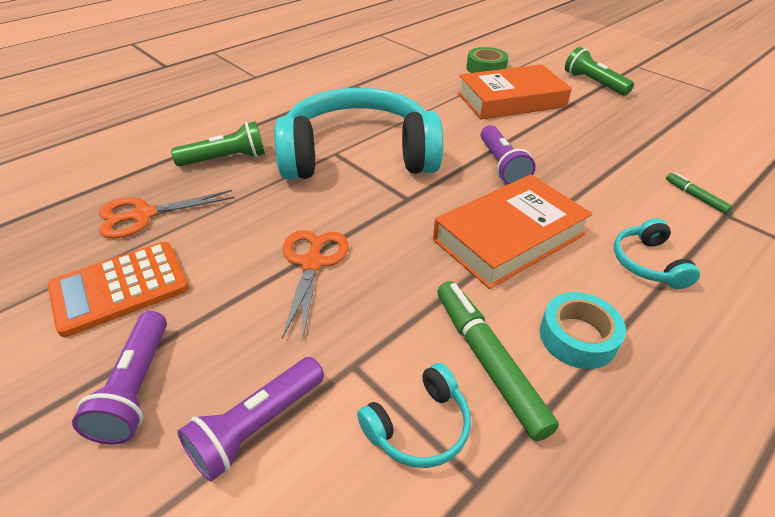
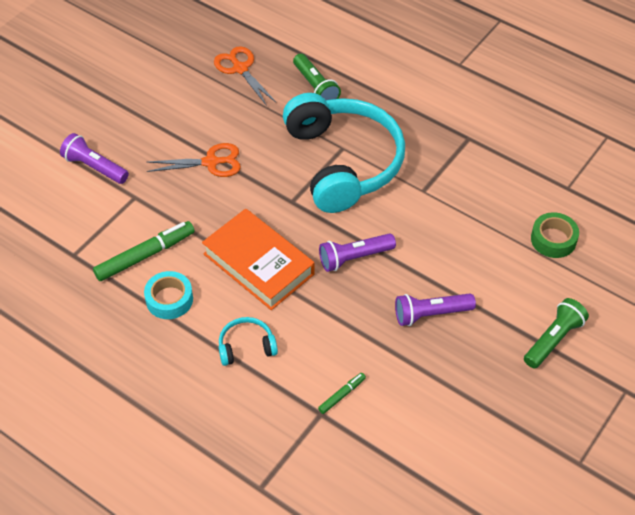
camera: 80 degrees right, 10 degrees up
(120, 288) = (175, 84): orange calculator -> none
(136, 387) = (111, 116): purple flashlight -> purple flashlight (431, 314)
(419, 426) = (101, 229): turquoise headphones -> none
(511, 100) = (482, 263): orange book -> none

